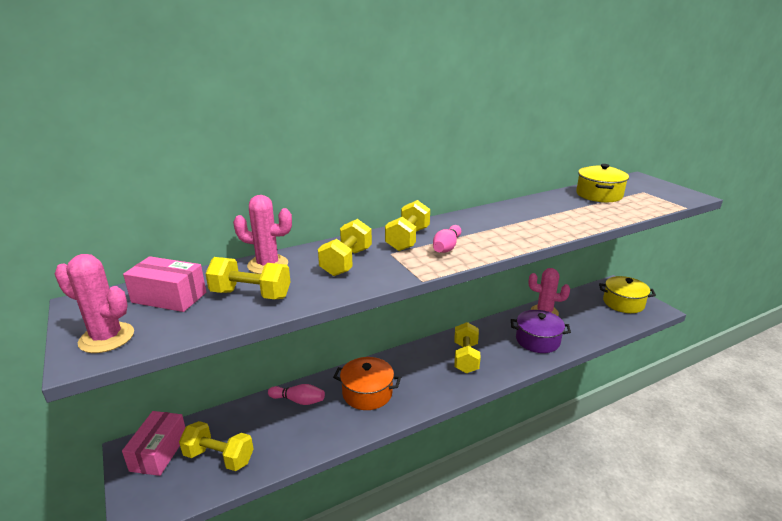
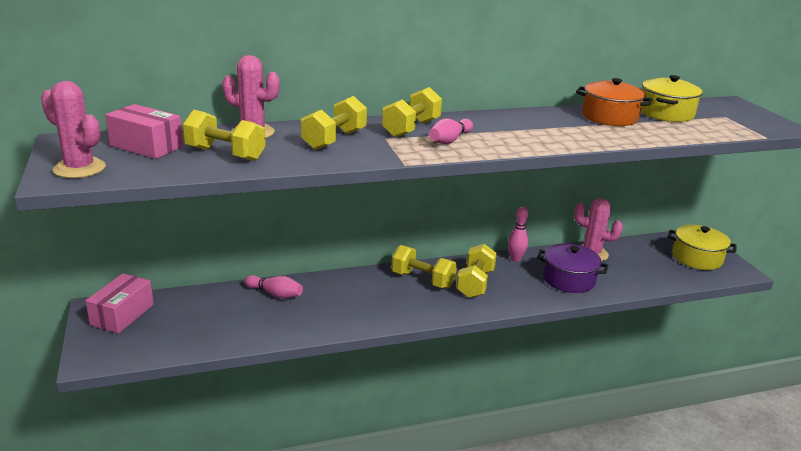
camera: 10 degrees right, 0 degrees up
(219, 457) = (179, 328): yellow dumbbell -> yellow dumbbell (422, 280)
(367, 393) = (351, 299): orange pot -> orange pot (609, 117)
(488, 327) = (515, 258): none -> pink bowling pin

